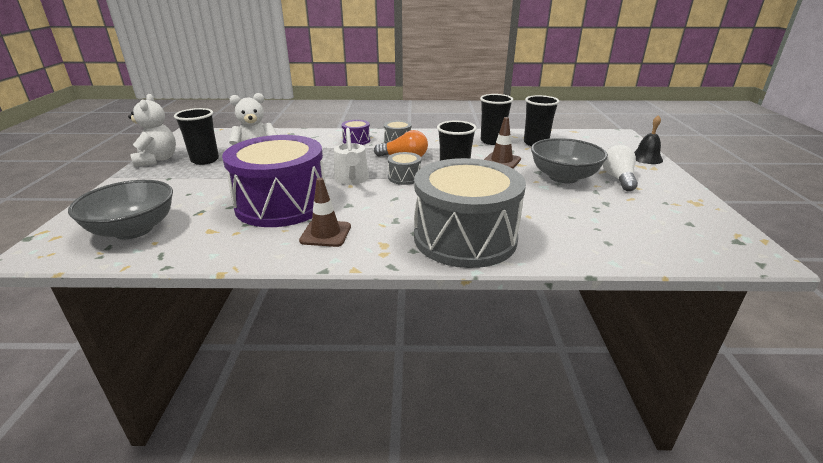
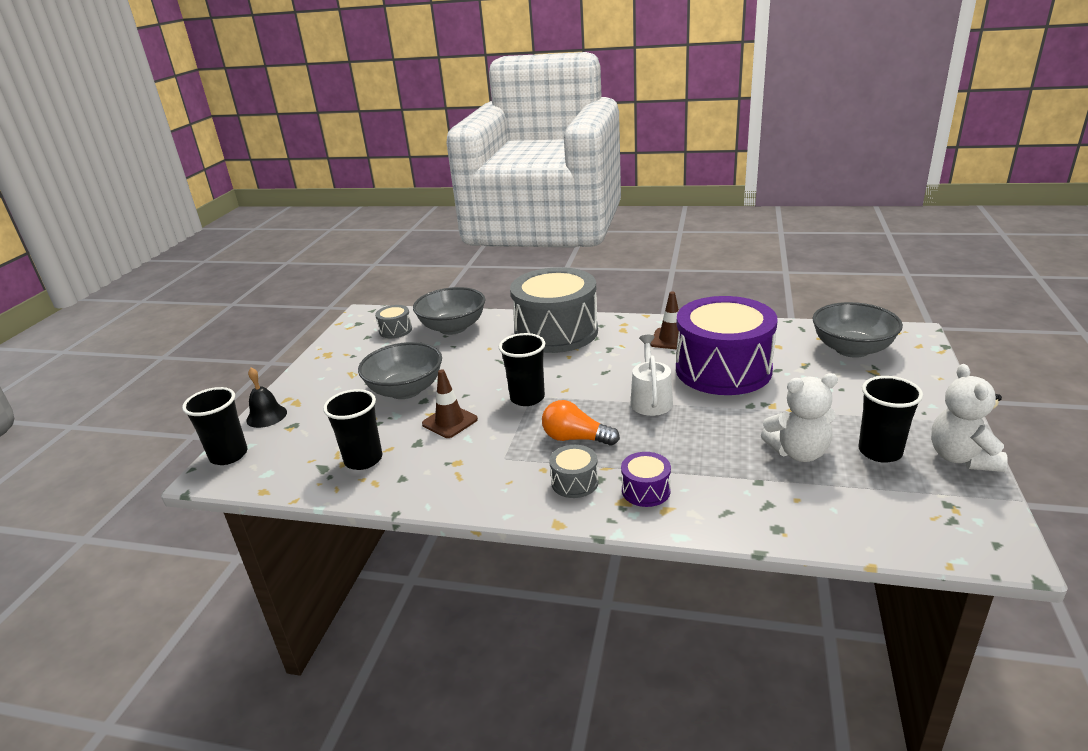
camera: 165 degrees left, 0 degrees up
(404, 177) = (586, 400): grey drum -> grey drum (395, 330)
(492, 141) = (423, 470): black cup -> black cup (229, 455)
(601, 239) = (453, 328): none -> grey bowl
(618, 178) = (351, 385): white light bulb -> none

